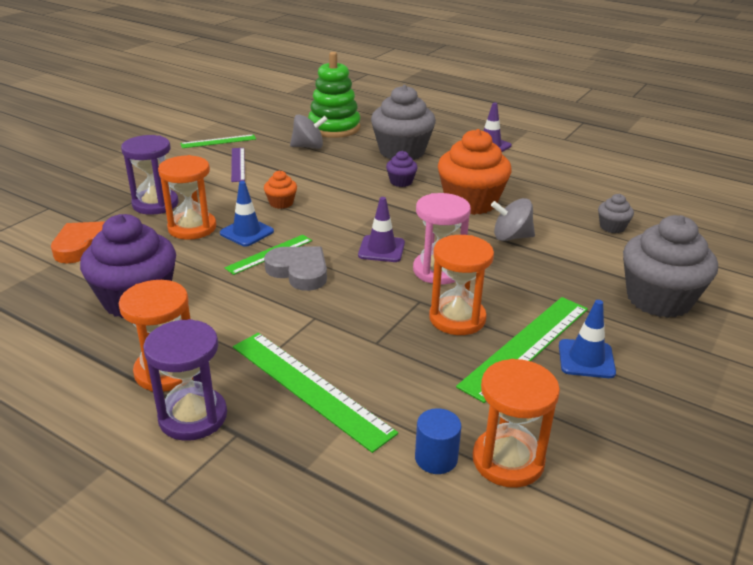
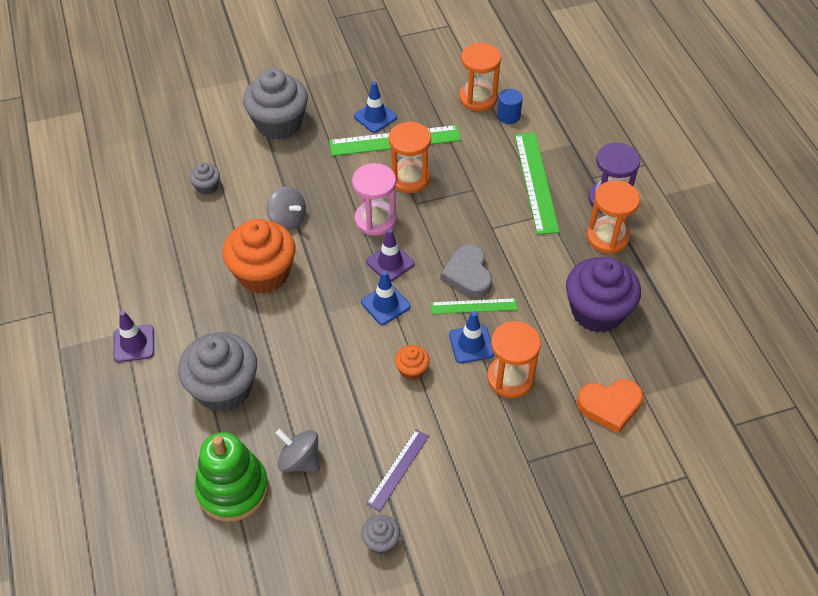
camera: 140 degrees left, 20 degrees up
(155, 204) = (521, 439): purple hourglass -> none
(218, 141) = (381, 541): green ruler -> grey cupcake
(349, 225) = (385, 304): none -> blue traffic cone
(401, 182) = (283, 337): purple cupcake -> none

